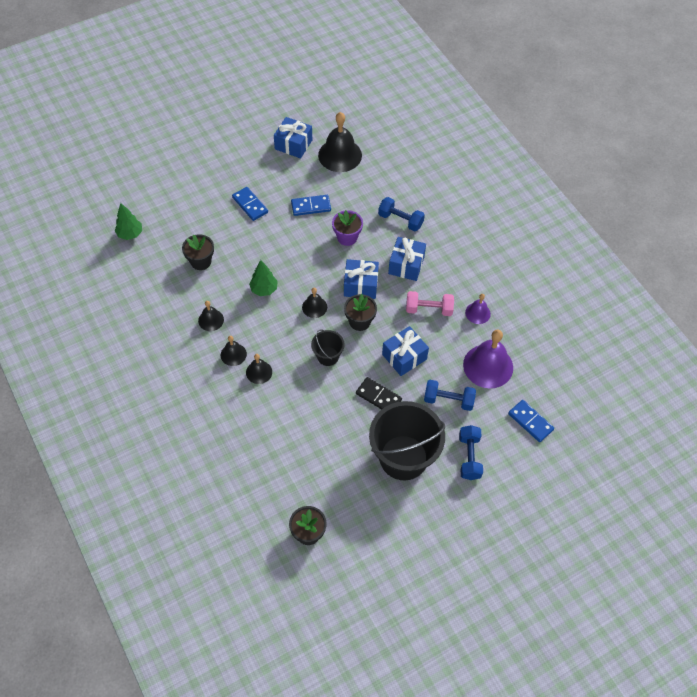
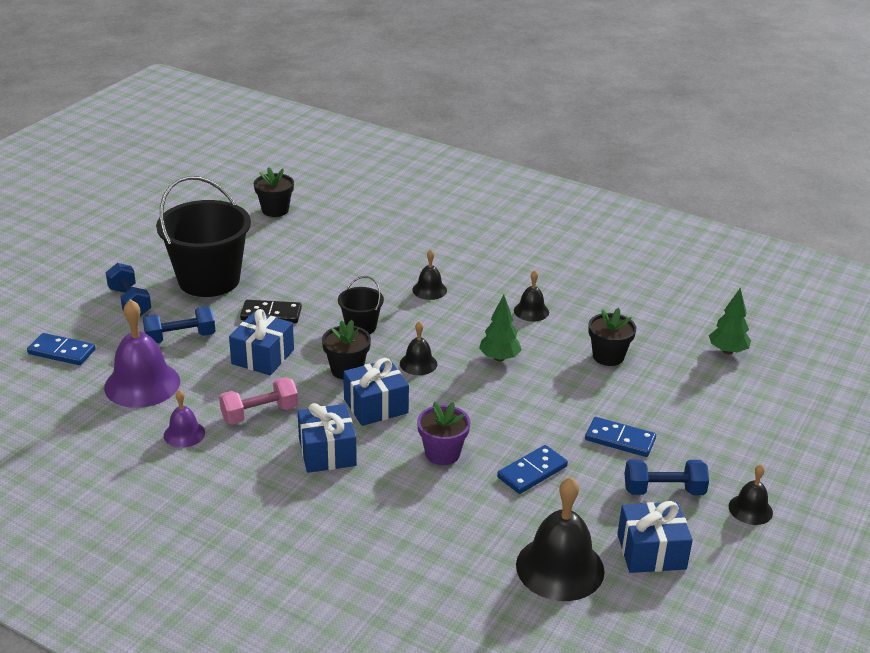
camera: 150 degrees right, 25 degrees down
(233, 354) = (473, 294): black bell -> black bell (750, 509)
(400, 220) = (378, 507): blue dumbbell -> blue dumbbell (663, 490)

